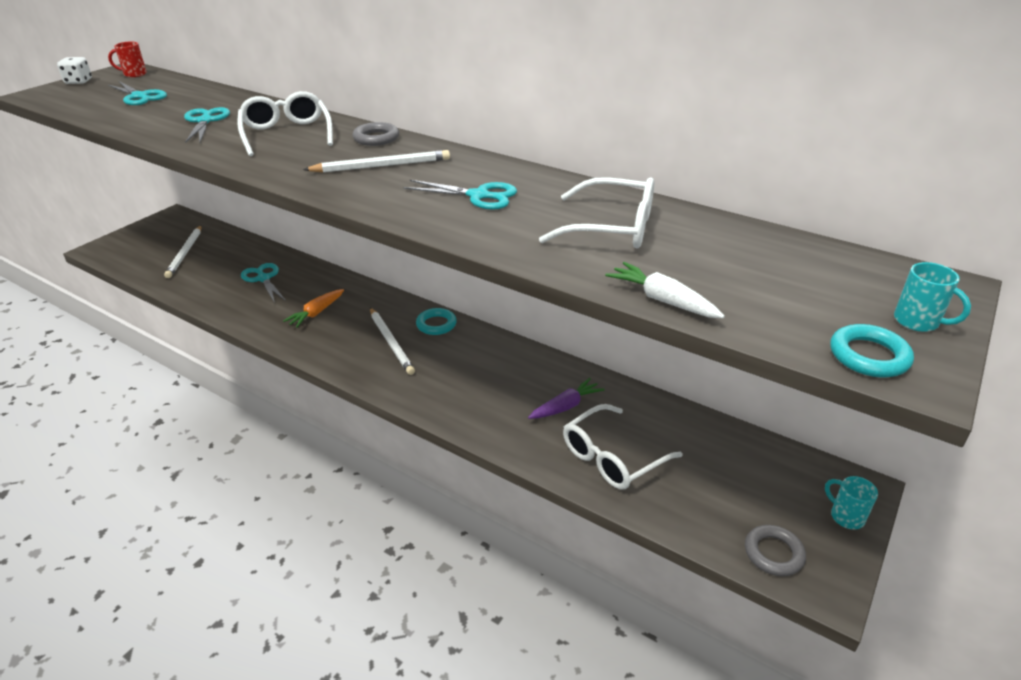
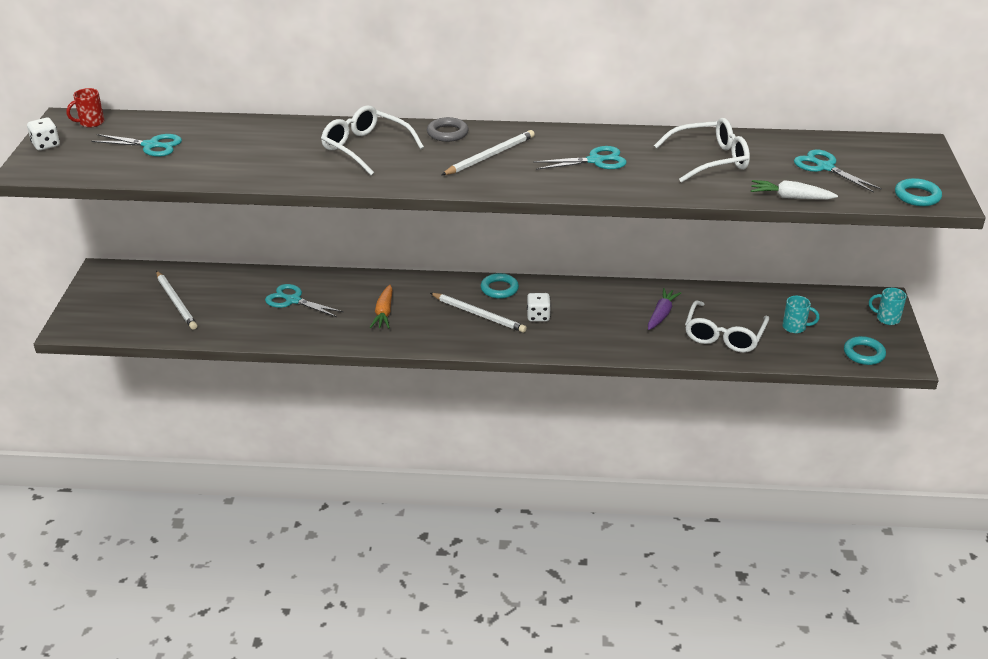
camera: 30 degrees left, 0 degrees up
(205, 121) = (268, 154): turquoise scissors -> turquoise scissors (825, 167)
(441, 363) = (538, 316): none -> white dice
(773, 553) = (864, 353): grey ring -> turquoise ring
(918, 322) = (924, 170): turquoise mug -> turquoise mug (795, 327)

